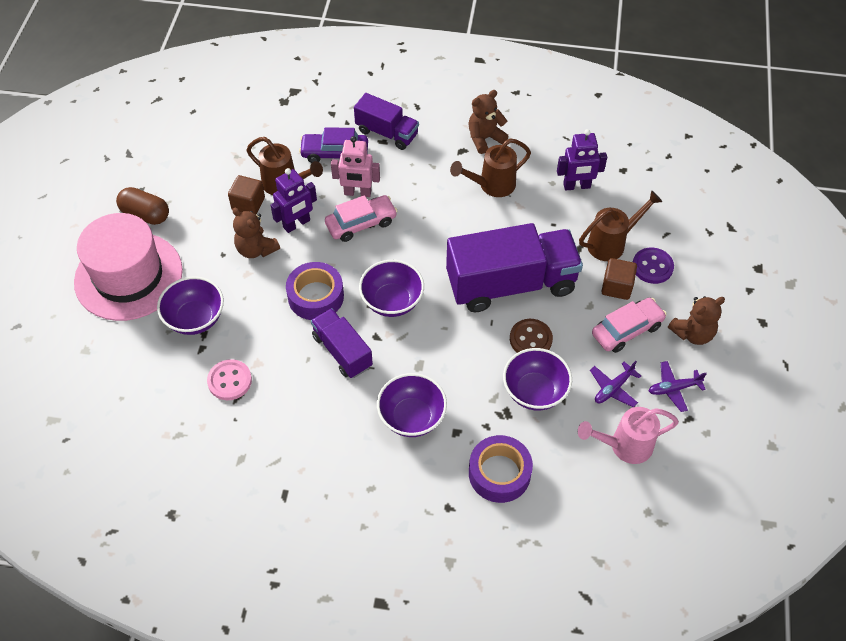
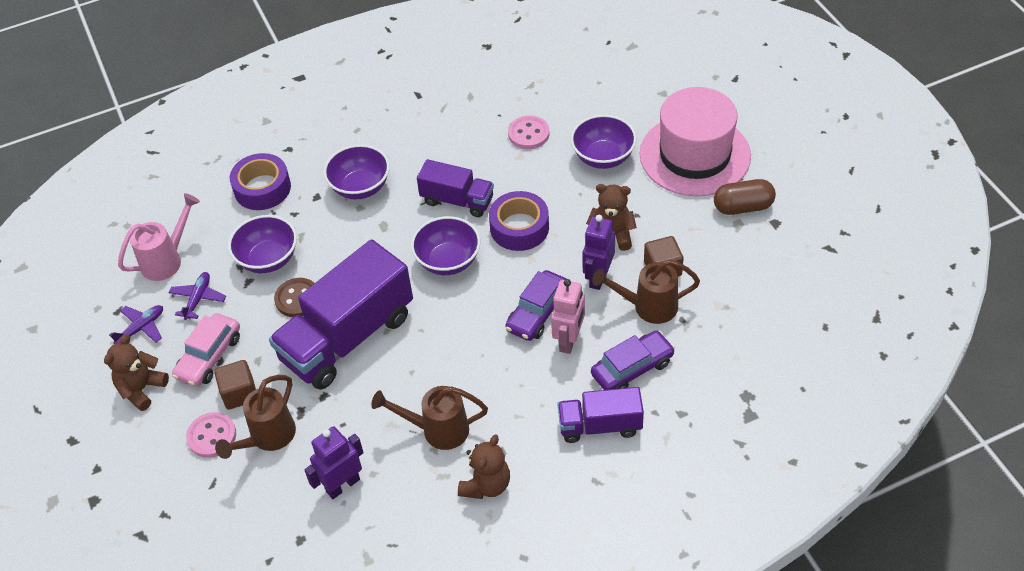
camera: 150 degrees right, 5 degrees down
(357, 193) = (569, 340): pink robot -> pink robot turned 135 degrees clockwise
(361, 223) = (537, 312): pink car -> purple car
(491, 185) = (437, 430): brown watering can -> brown watering can turned 120 degrees counterclockwise
(652, 267) = (212, 436): purple button -> pink button

